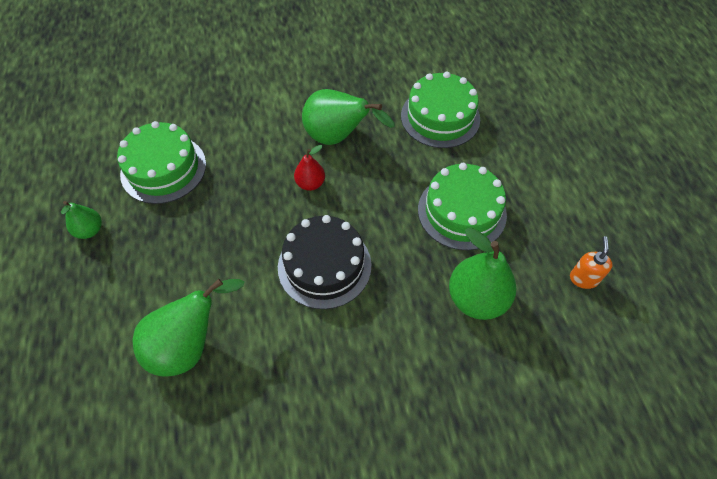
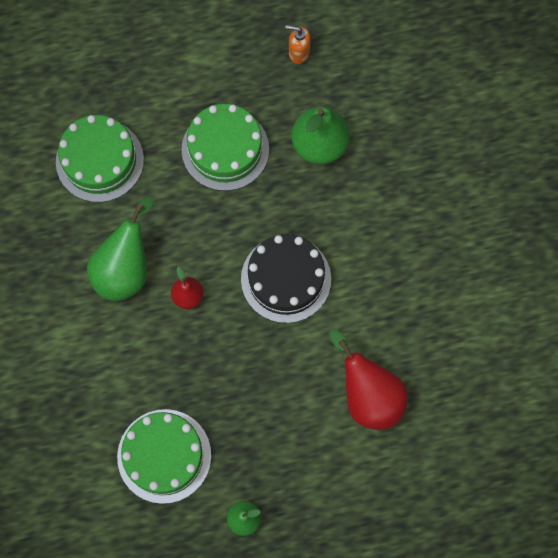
camera: 90 degrees left, 15 degrees up
(189, 345) = (368, 396): green pear -> red pear

